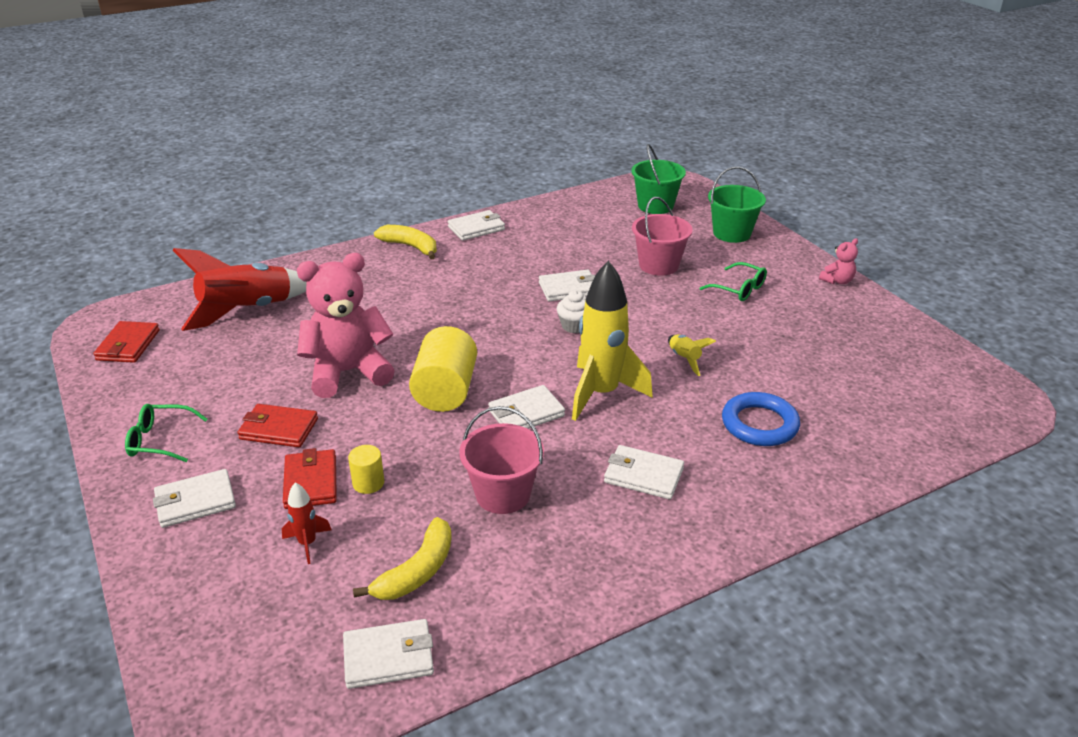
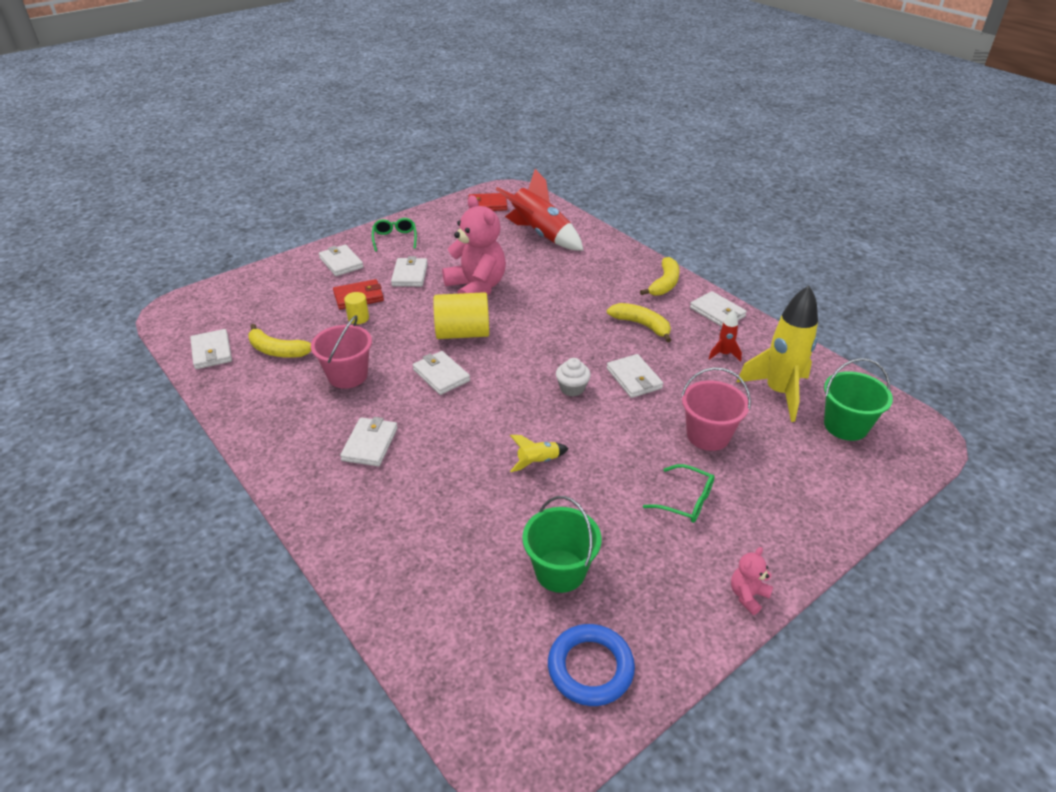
camera: 80 degrees right, 5 degrees up
(278, 429) = (410, 275): red wallet -> white wallet
(307, 543) = (304, 307): red rocket -> red rocket (724, 354)
(481, 271) = (641, 325): none -> yellow banana
(601, 393) = (474, 413): yellow rocket -> yellow rocket (778, 393)
(732, 233) = (816, 493): green bucket -> green bucket (560, 571)
(739, 289) = (686, 501): green glasses -> green glasses turned 90 degrees counterclockwise
(759, 424) = (445, 516): blue ring -> blue ring (590, 668)
(837, 281) = (748, 595): pink teddy bear -> pink teddy bear turned 90 degrees clockwise

